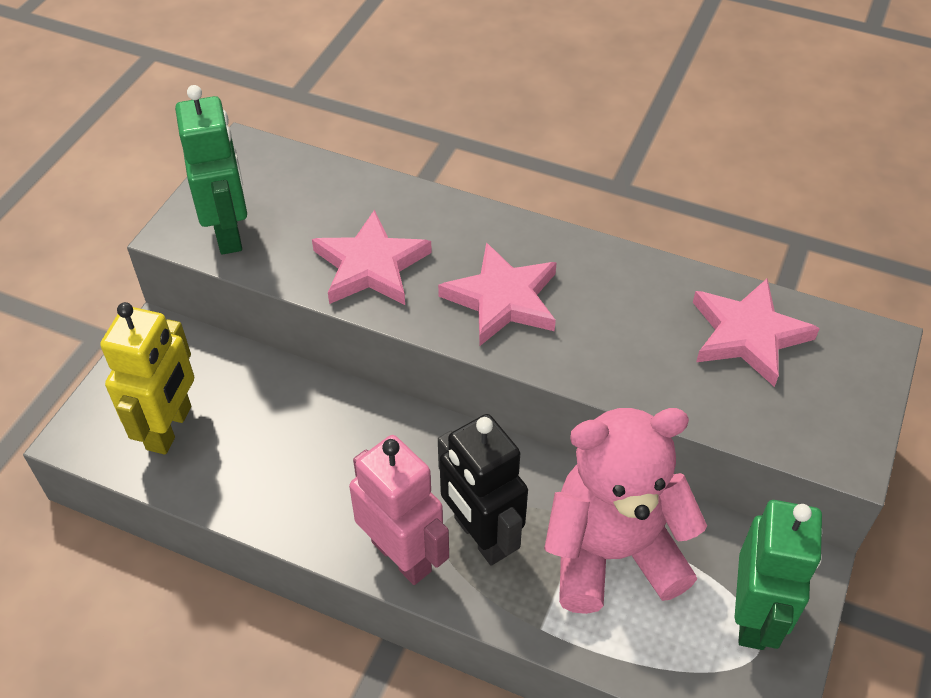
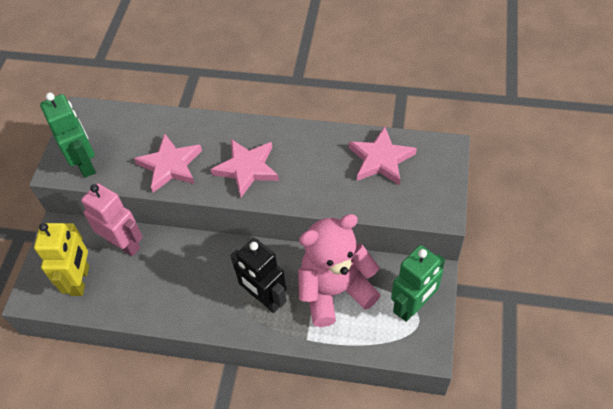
camera: 10 degrees left, 5 degrees up
(402, 555) = (225, 319): pink robot -> pink robot (124, 244)
(754, 616) = (413, 306): green robot -> green robot turned 45 degrees clockwise

